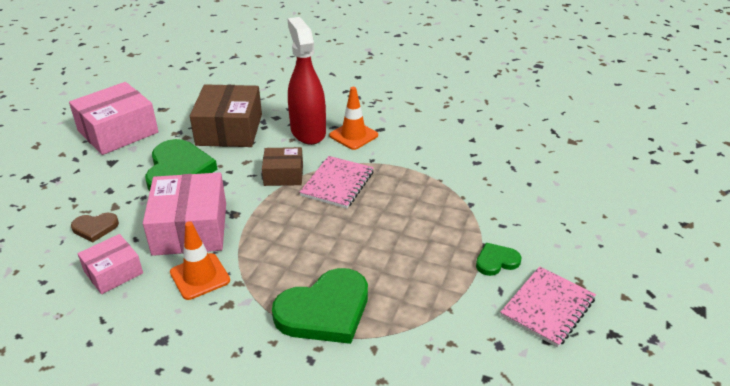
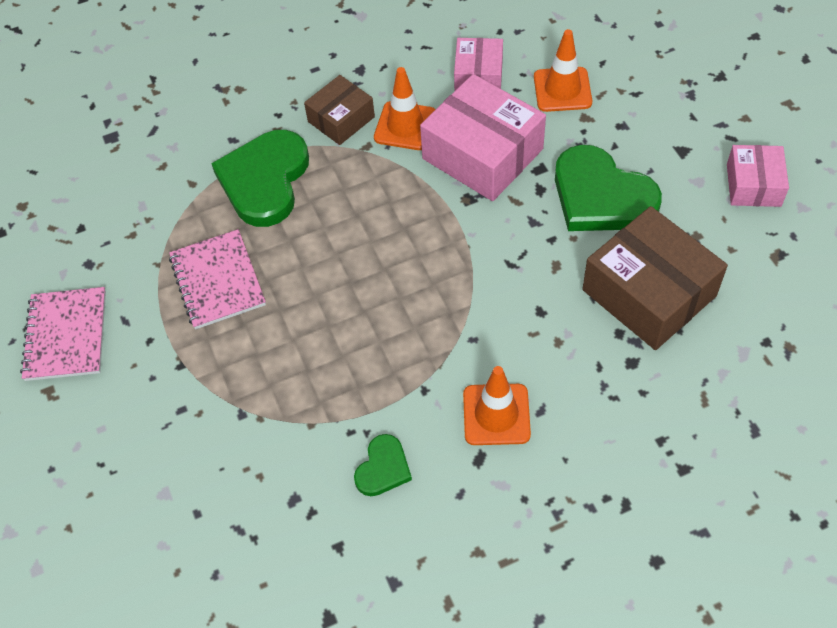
camera: 140 degrees right, 20 degrees up
(95, 228) = (562, 90): brown heart -> orange traffic cone
(118, 132) = (753, 185): pink box -> pink box, size x0.57
(283, 175) = (490, 282): brown box -> brown box (341, 119)
(308, 131) = (558, 371): red spray bottle -> none
(337, 184) = (418, 319): pink notebook -> pink notebook (217, 281)
(496, 261) = (152, 352): green heart -> green heart (383, 468)

